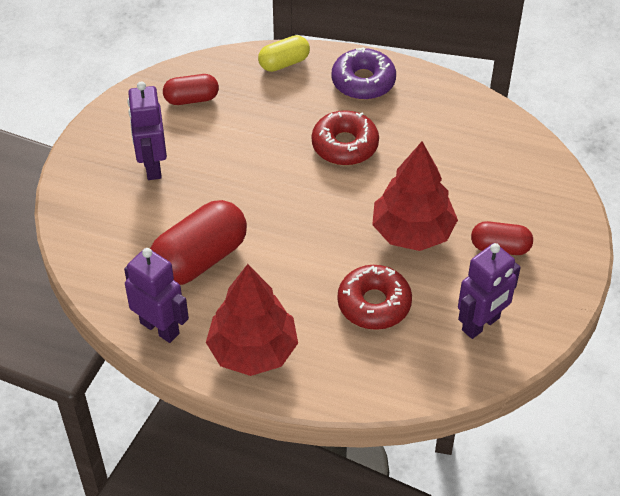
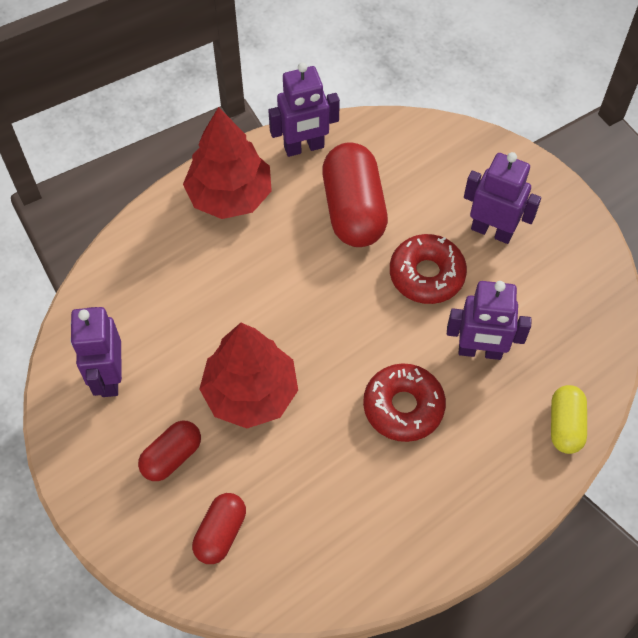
camera: 125 degrees right, 10 degrees up
(191, 99) = (564, 309): red capsule -> red capsule (220, 533)
(265, 126) = (480, 351): none -> purple robot
(363, 81) = (484, 486): purple donut -> none
(374, 304) = (200, 308): red donut -> red donut (426, 275)

